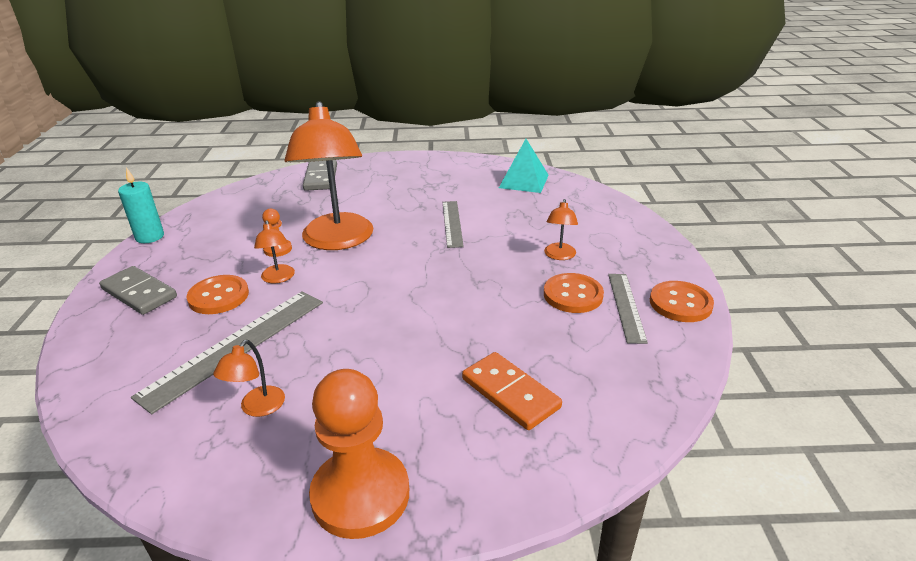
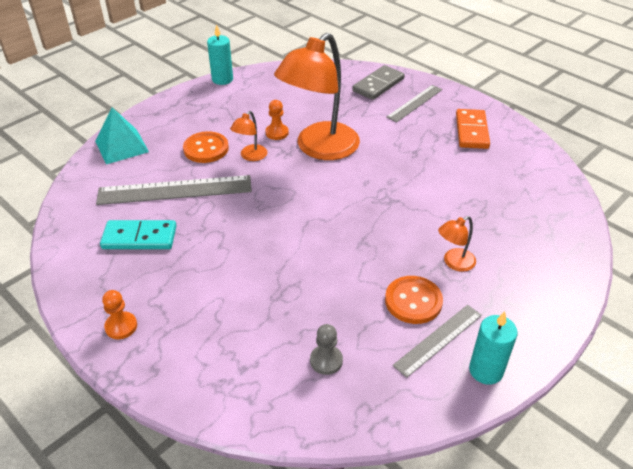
camera: 45 degrees right, 10 degrees up
(139, 293) = (173, 120): grey domino -> none
(257, 408) = (139, 238): orange lamp -> turquoise domino
(360, 495) = (121, 326): orange pawn -> orange pawn, size x0.46
(452, 223) = (415, 182): grey ruler -> grey ruler (414, 103)
(510, 393) = (268, 335): orange domino -> orange domino (472, 131)
(524, 181) = (532, 176): turquoise pyramid -> turquoise pyramid (121, 146)
(581, 375) = (326, 360): none -> grey pawn
(680, 303) = (486, 370): orange button -> turquoise candle

